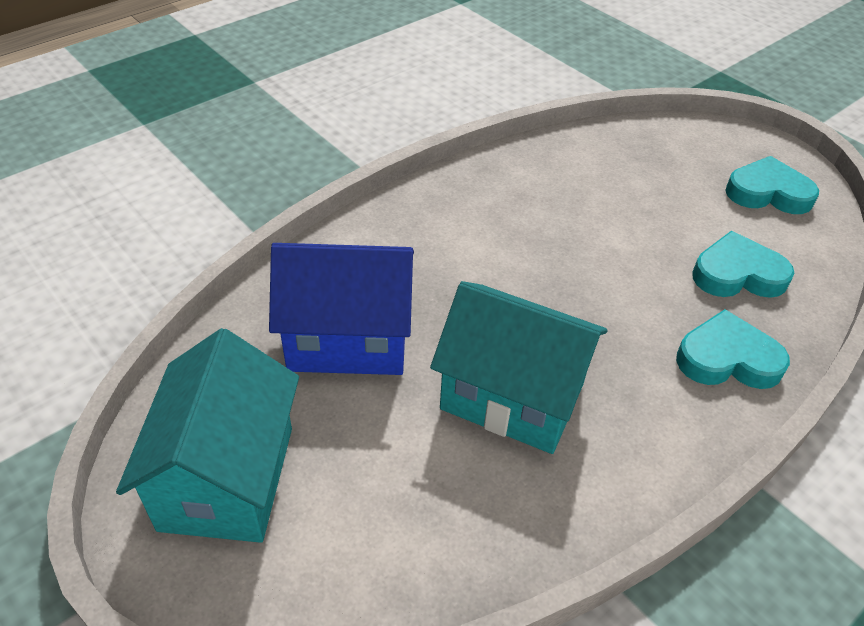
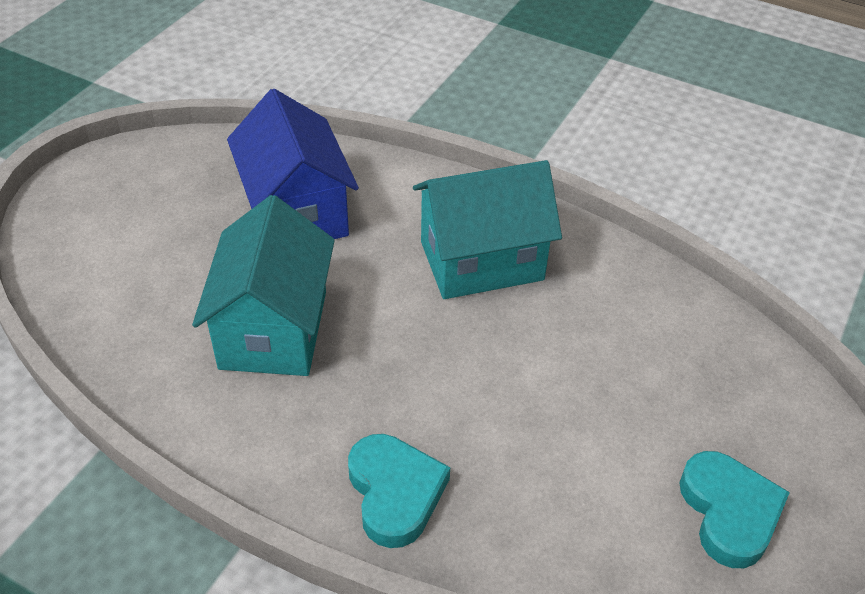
camera: 70 degrees right, 0 degrees up
(227, 478) = (138, 192): turquoise house -> turquoise house (481, 261)
(737, 274) = (541, 490): turquoise heart -> none

